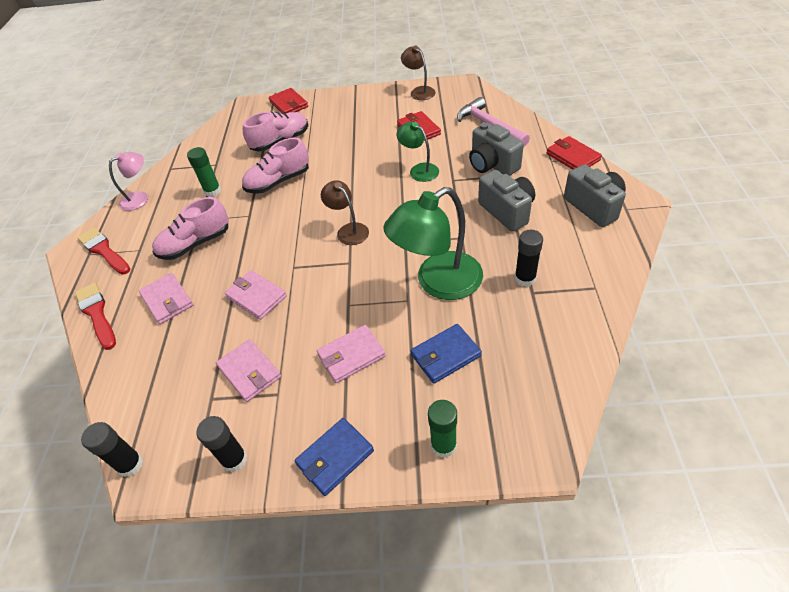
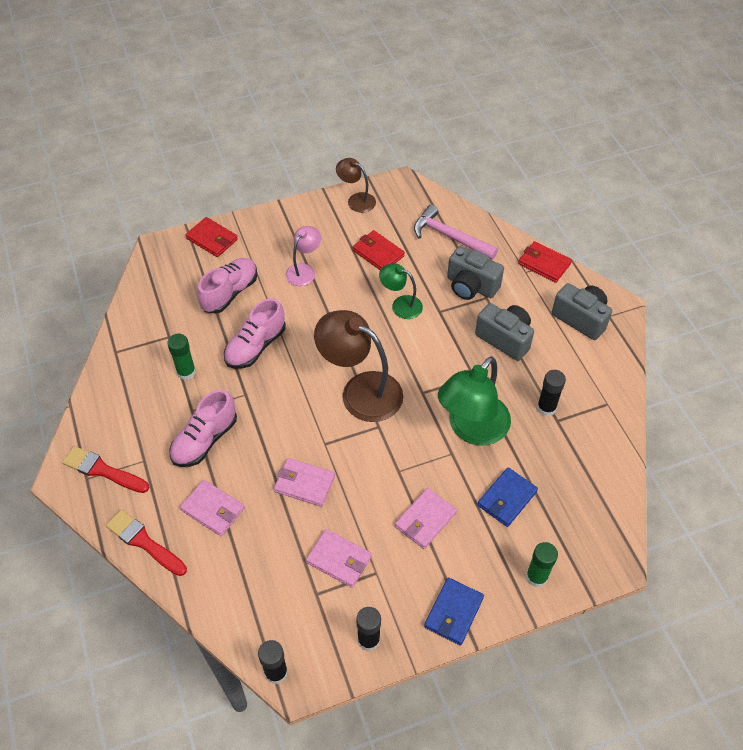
camera: 25 degrees left, 5 degrees up
(140, 198) = (103, 397): pink lamp -> pink lamp (304, 270)
(348, 230) = (361, 390): brown lamp -> brown lamp, size x1.85

